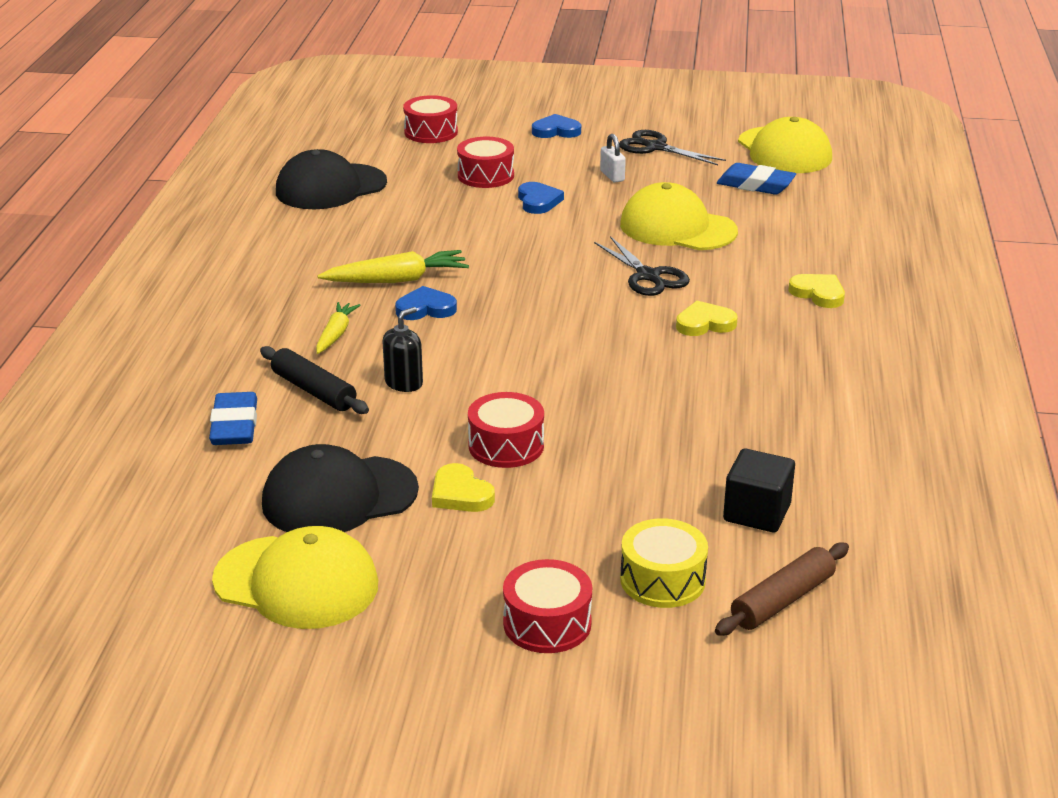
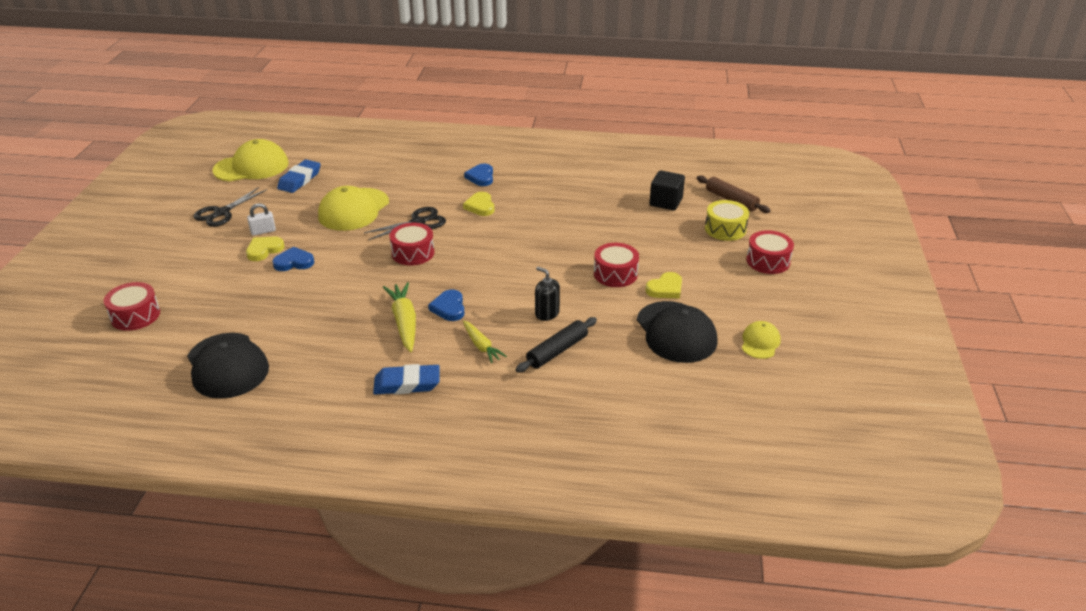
camera: 90 degrees left, 5 degrees up
(234, 425) = (602, 383): blue eraser -> blue eraser (407, 384)
(296, 582) = (760, 342): yellow cap -> yellow cap, size x0.53
(336, 334) = (481, 346): yellow carrot -> yellow carrot turned 135 degrees counterclockwise
(485, 175) = (238, 286): red drum -> red drum (413, 253)
(556, 131) = (168, 254): blue heart -> blue heart (481, 177)
(818, 293) = (449, 170): yellow heart -> yellow heart (264, 250)

